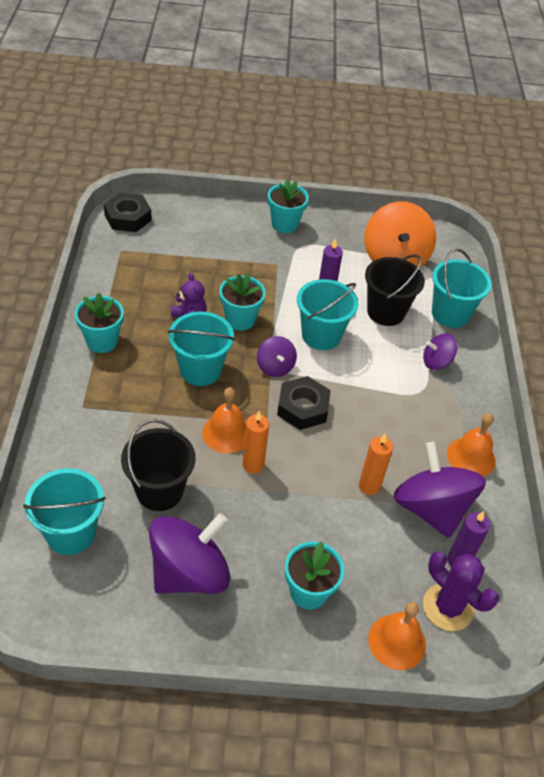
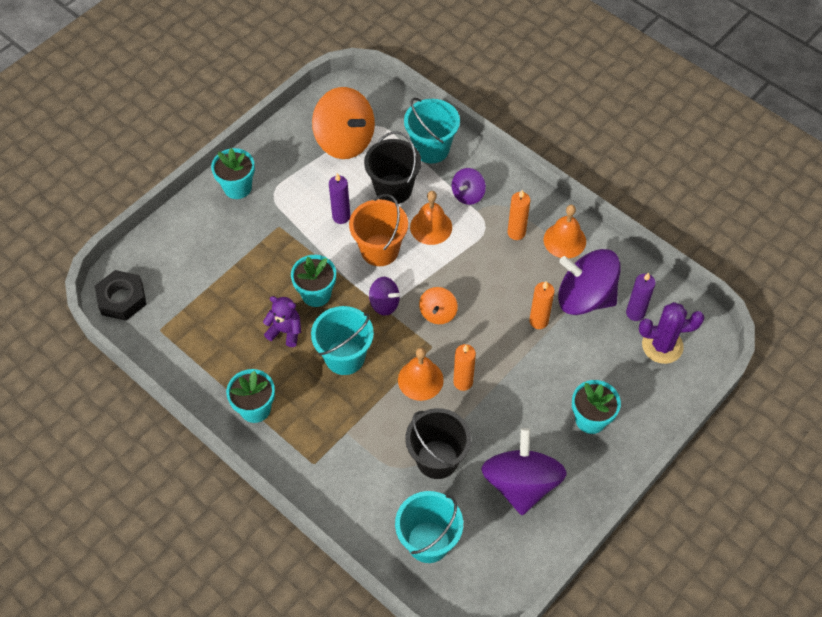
camera: 45 degrees left, 10 degrees up
(302, 407) = (438, 313): black nut -> orange spinning top
(321, 335) = (380, 250): turquoise bucket -> orange bucket
(397, 641) = (663, 393): orange bell -> orange bell (431, 227)
(438, 417) = (516, 233): none -> orange candle

